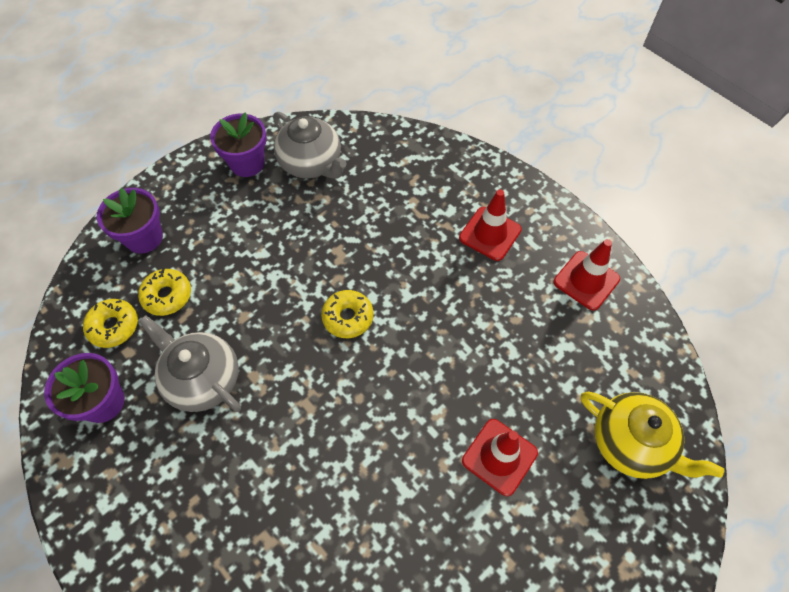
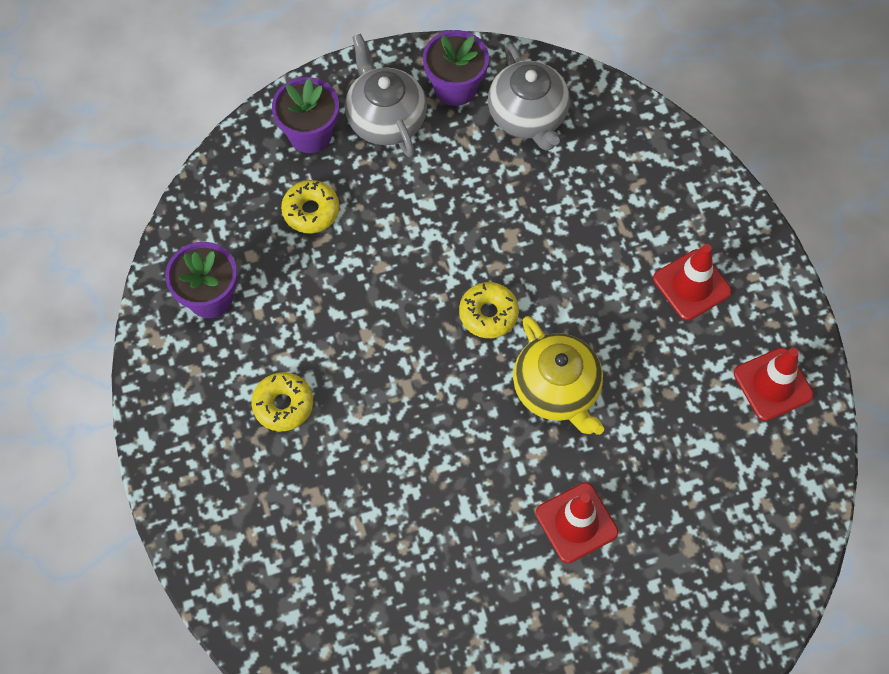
camera: 25 degrees right, 5 degrees up
(114, 326) = (246, 222): yellow donut -> yellow donut (283, 405)
(202, 379) = (314, 315): grey teapot -> grey teapot (385, 118)
(631, 443) = (721, 571): yellow teapot -> yellow teapot (557, 389)

